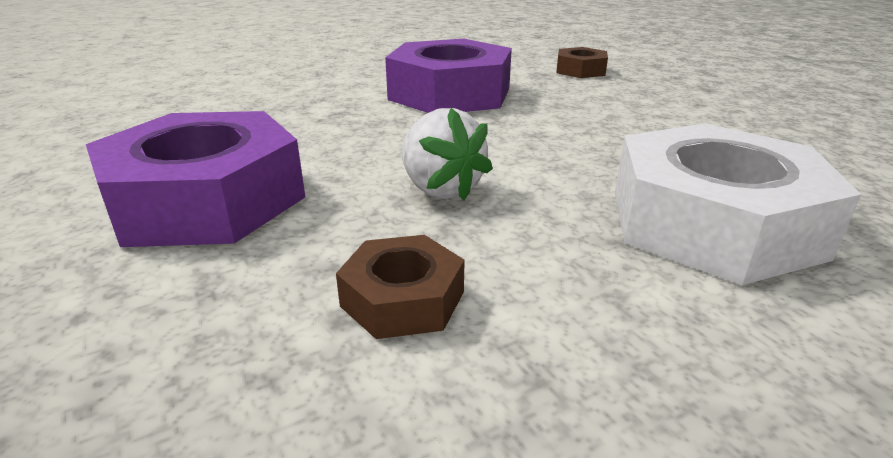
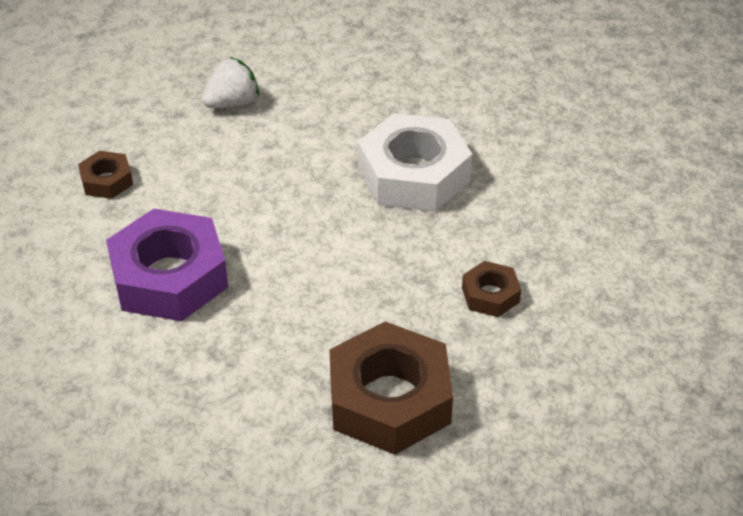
camera: 90 degrees left, 15 degrees up
(206, 200) = (389, 399): purple nut -> brown nut
(440, 189) = (373, 282): white strawberry -> white strawberry (232, 103)

